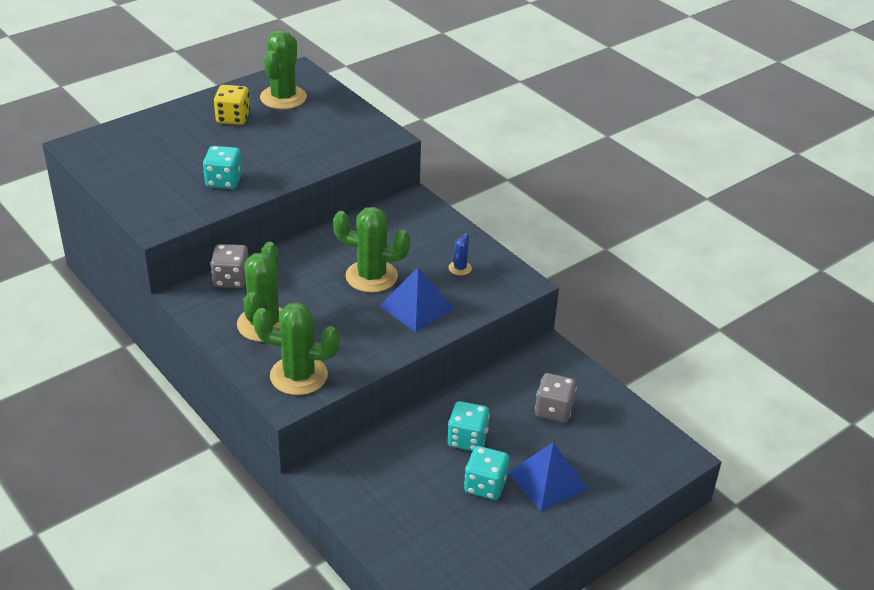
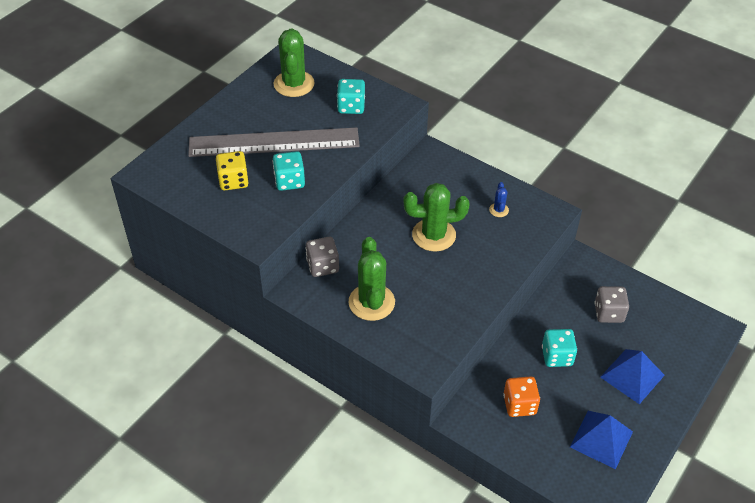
camera: 15 degrees left, 10 degrees up
(229, 144) = (274, 142): none -> grey ruler
(233, 118) = (262, 114): yellow dice -> yellow dice (233, 181)
(298, 376) = (423, 344): green cactus -> none
(396, 477) = (519, 405): none -> orange dice
(416, 307) = (483, 255): blue pyramid -> blue pyramid (601, 439)
(485, 486) = (589, 393): turquoise dice -> turquoise dice (351, 107)

